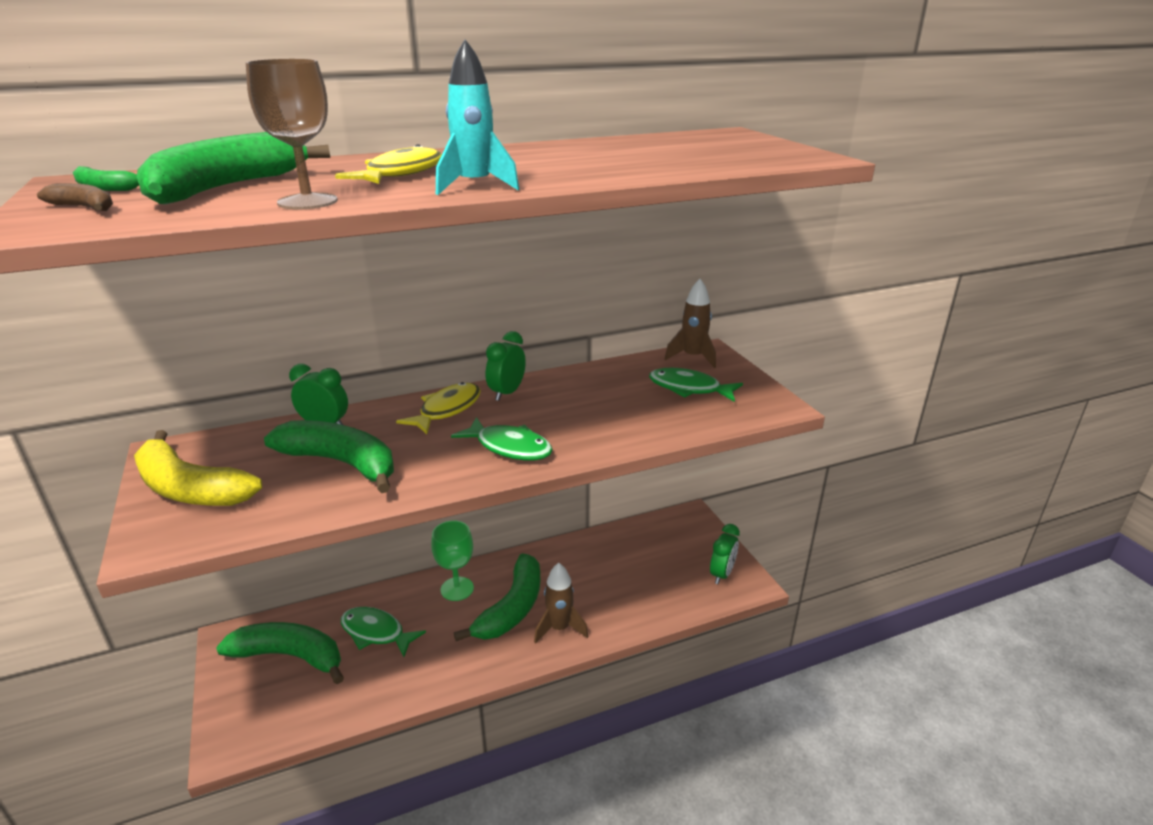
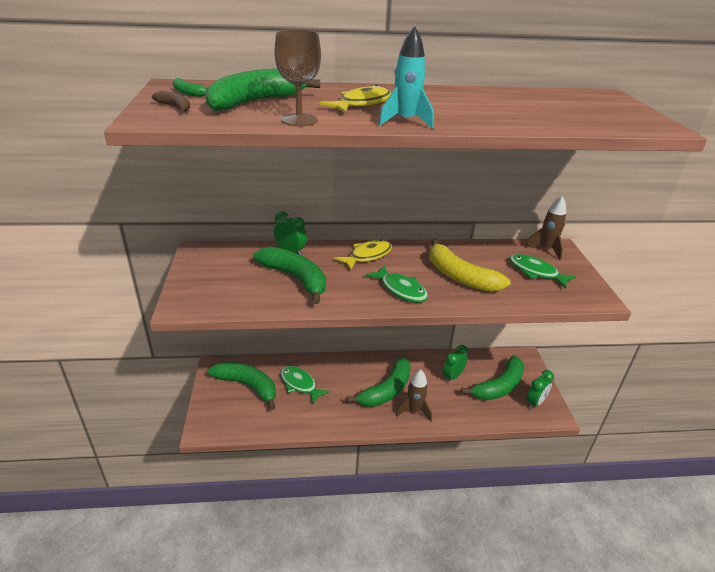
camera: 15 degrees right, 5 degrees up
(190, 488) = (207, 276): yellow banana -> yellow banana (459, 276)
(457, 589) = (355, 369): green goblet -> none
(507, 393) = (409, 251): green clock -> green clock (452, 376)
(668, 563) = (499, 386): none -> green banana

